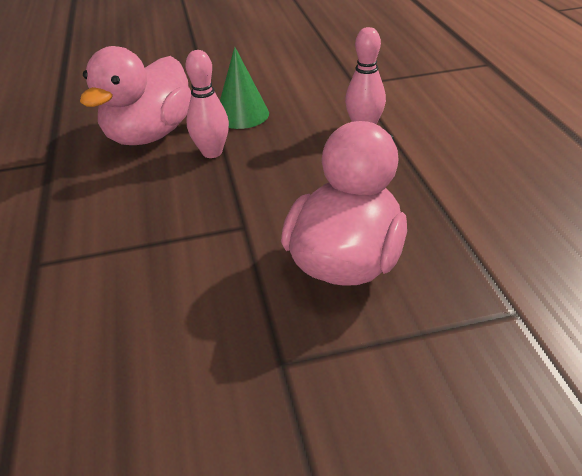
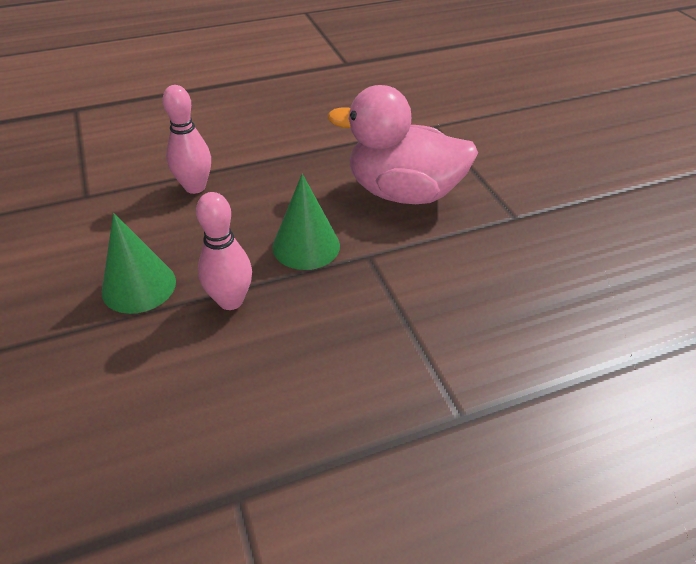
camera: 100 degrees left, 5 degrees up
(150, 135) = (174, 377): pink duck -> none
(267, 189) = (306, 246): none -> green cone

